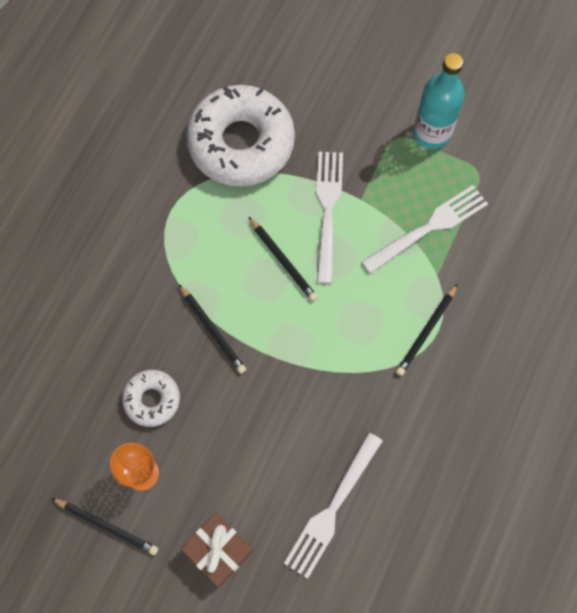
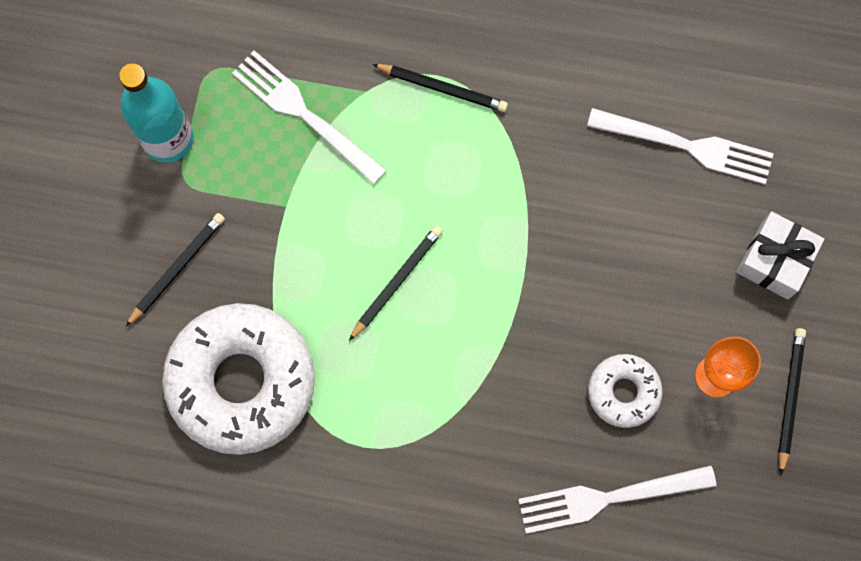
camera: 105 degrees left, 5 degrees up
(212, 330) = (514, 343): black pencil -> black pencil (177, 268)
(218, 550) = (775, 260): brown gift -> white gift
(328, 210) = (312, 243): white fork -> white fork (608, 498)

